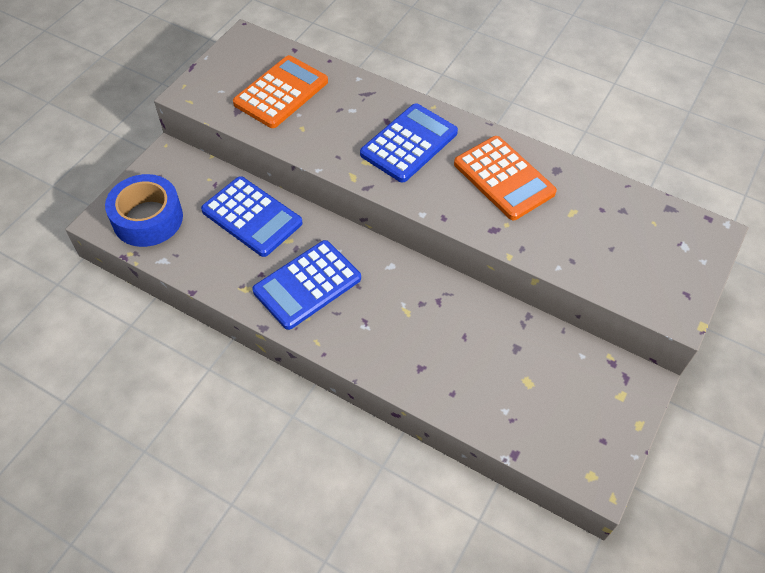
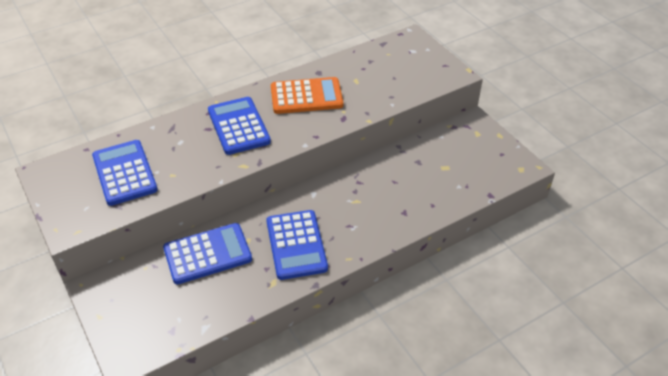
camera: 60 degrees left, 10 degrees down
(148, 219) = (152, 324): blue tape -> none
(281, 92) = (124, 173): orange calculator -> blue calculator

